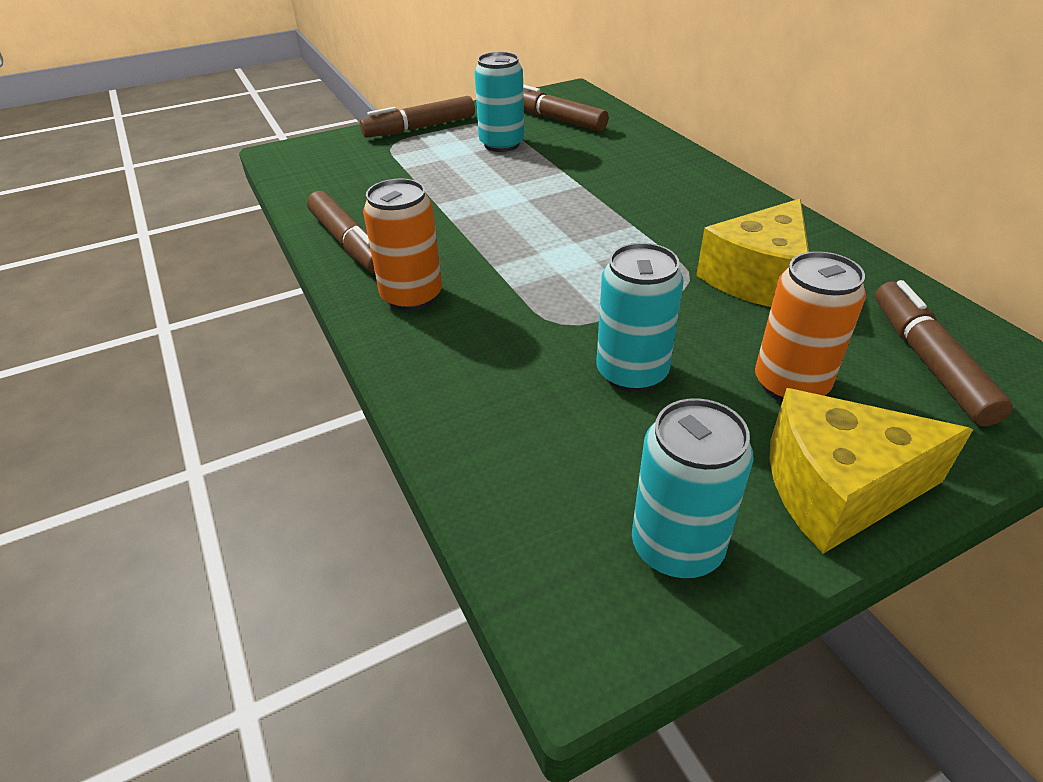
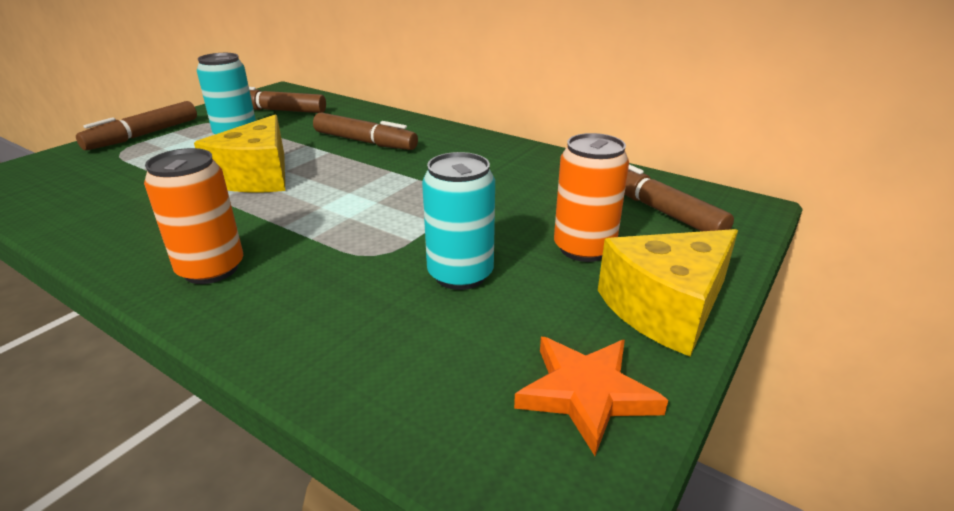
camera: 30 degrees left, 10 degrees down
(349, 243) = (112, 240): brown marker -> brown marker (365, 142)
(677, 547) = (586, 394): turquoise can -> orange star
(757, 278) = (511, 186): yellow cheese -> yellow cheese (257, 177)

